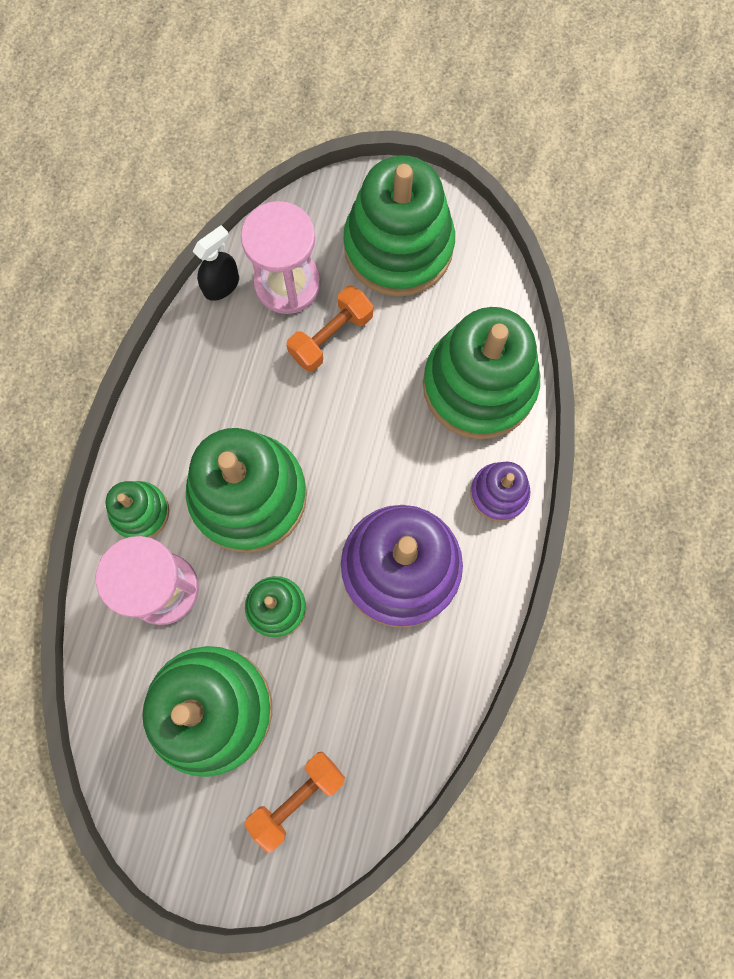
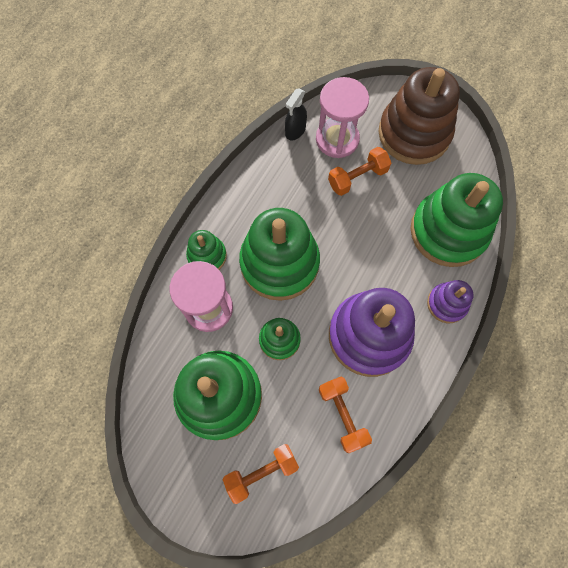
camera: 15 degrees right, 5 degrees down
(221, 285) = (295, 131): black spray bottle -> black spray bottle turned 150 degrees clockwise
(389, 689) = (342, 415): none -> orange dumbbell
(398, 247) = (414, 133): green stacking toy -> brown stacking toy

